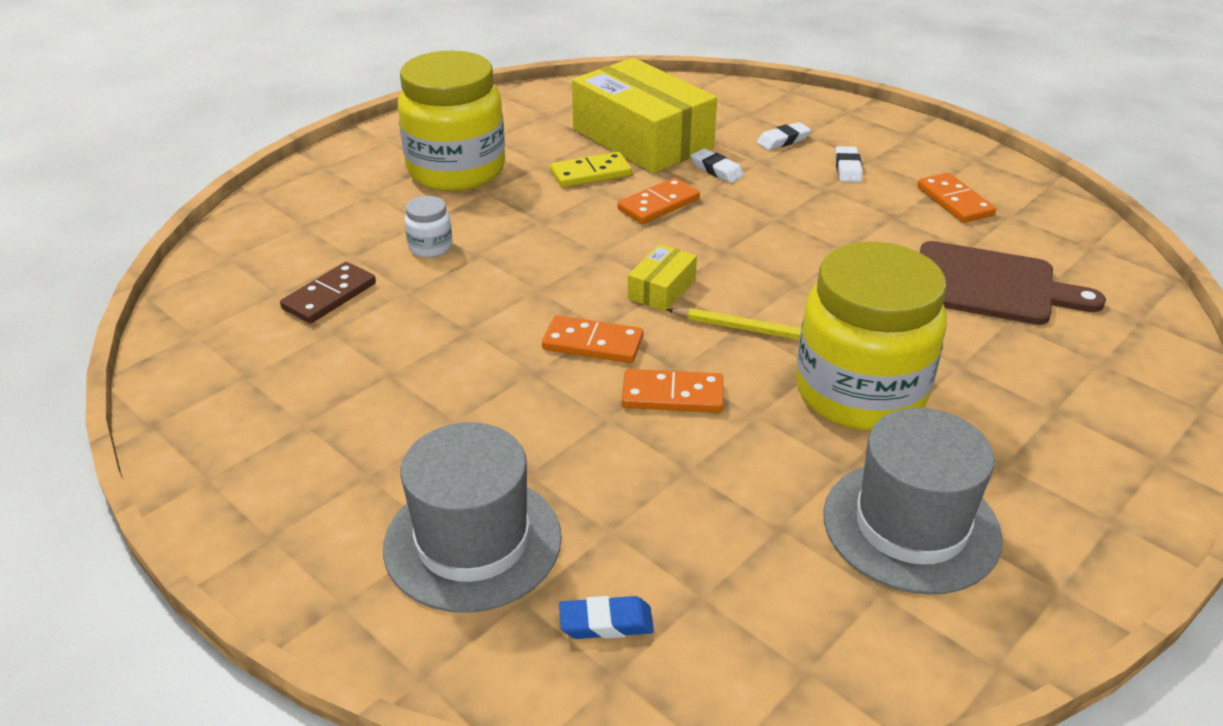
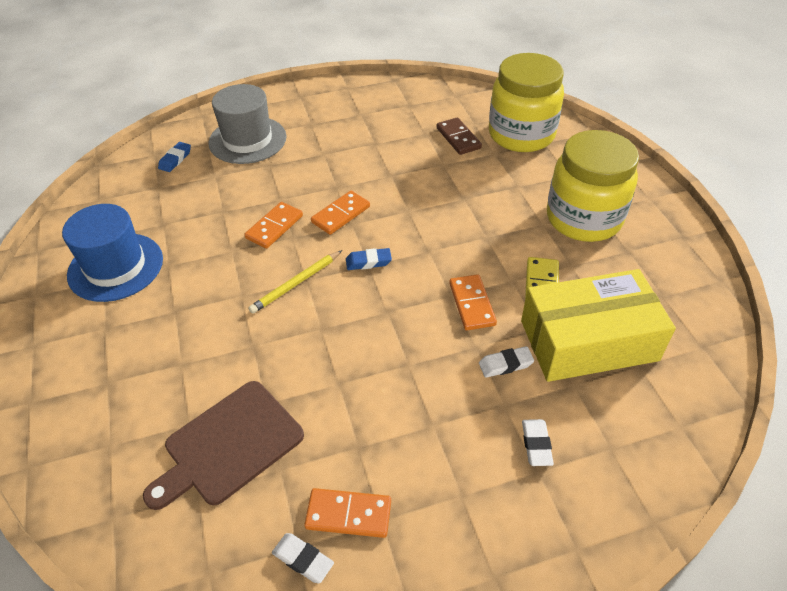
camera: 120 degrees right, 10 degrees up
(430, 247) = (485, 183): white jar -> none
(661, 289) = (368, 262): yellow box -> blue eraser
(847, 168) = (455, 465): white eraser -> white eraser (303, 560)
(860, 393) = (206, 301): yellow jar -> yellow jar (521, 135)
(911, 526) = (115, 267): grey hat -> blue hat

